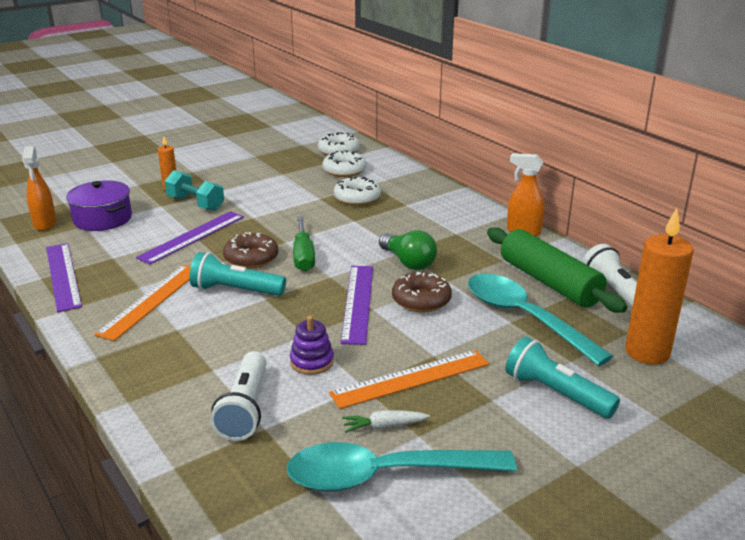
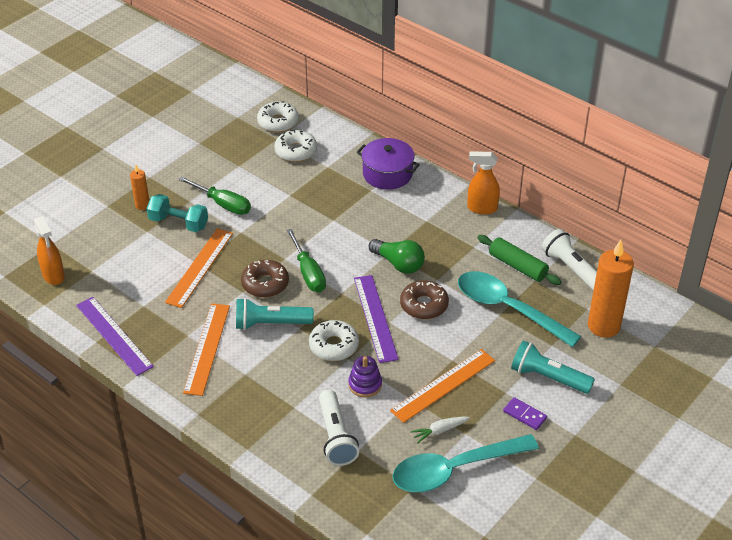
camera: 15 degrees left, 15 degrees up
(102, 219) = (103, 259): purple pot -> purple pot (387, 174)
(192, 237) = (200, 267): purple ruler -> orange ruler
(249, 196) = (223, 204): none -> green screwdriver
(357, 198) = (323, 189): white donut -> white donut (334, 346)
(509, 429) = (524, 415): none -> purple domino
(549, 282) = (517, 266): green rolling pin -> green rolling pin, size x0.66

